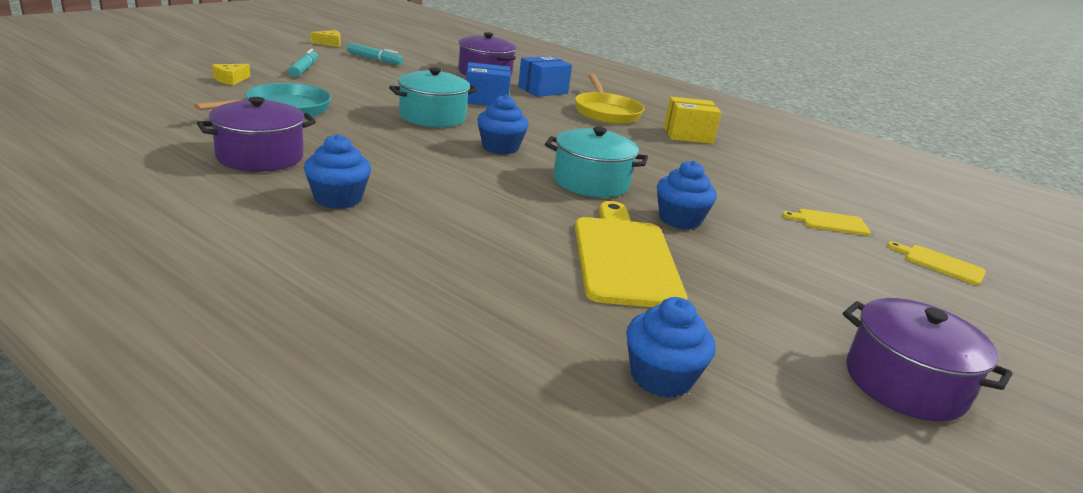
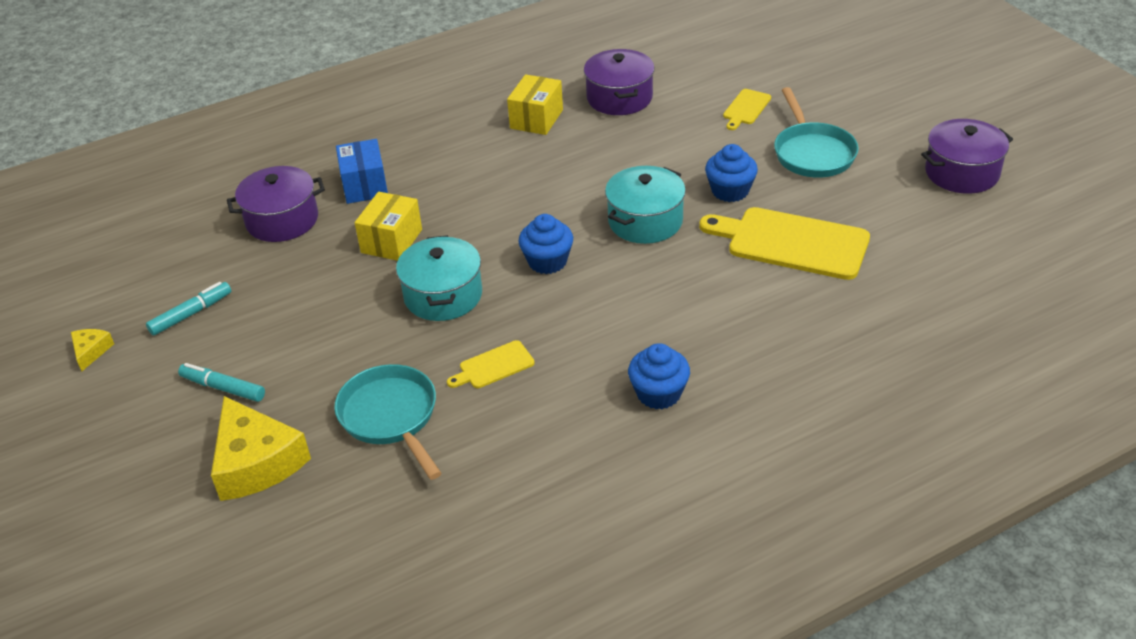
camera: 60 degrees left, 15 degrees up
(230, 79) = (256, 462): yellow cheese -> yellow cheese, size x2.15
(260, 157) = (544, 443): purple pot -> purple pot (619, 98)
(486, 100) = (391, 241): blue box -> yellow box
(606, 112) = (454, 156): yellow pan -> none
(661, 377) = (948, 273): blue cupcake -> none
(802, 264) = (812, 153): none -> turquoise pan
(940, 264) = (820, 83): yellow cutting board -> yellow cutting board (493, 366)

